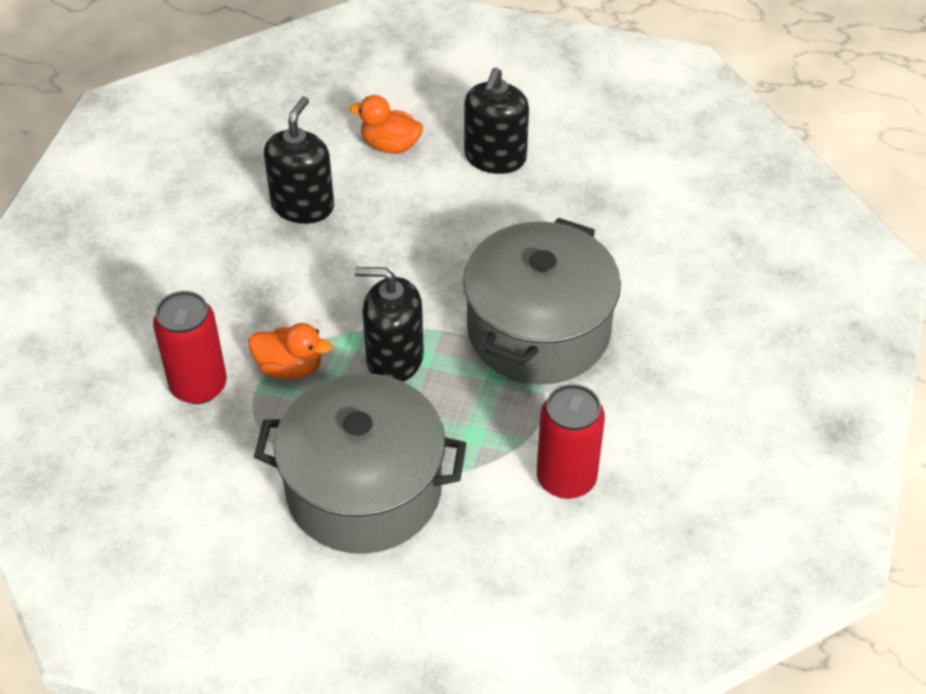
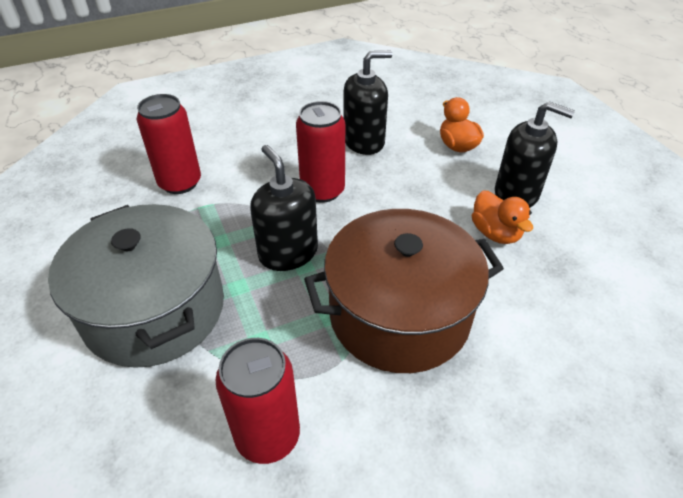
camera: 50 degrees right, 5 degrees down
(290, 367) = (231, 210): orange duck -> orange duck (495, 233)
(339, 284) = (322, 191): none -> red can
(495, 157) = (516, 194): black soap dispenser -> black soap dispenser turned 135 degrees counterclockwise
(538, 330) = (399, 314): grey pot -> brown pot

